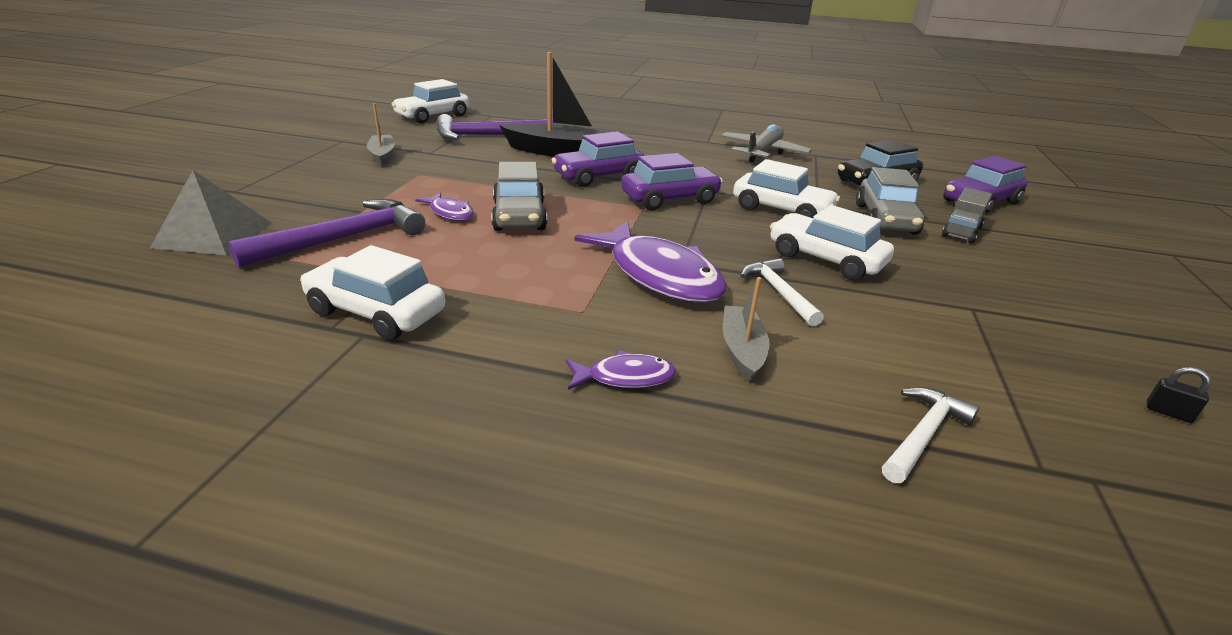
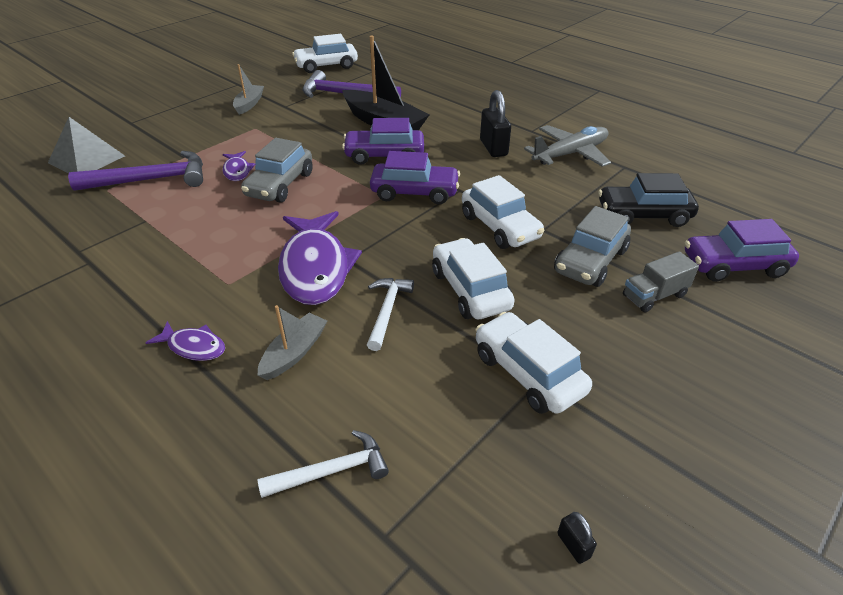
camera: 30 degrees right, 10 degrees up
(376, 312) = (110, 247): white car -> white car (528, 373)
(693, 157) = (493, 148): none -> black padlock

